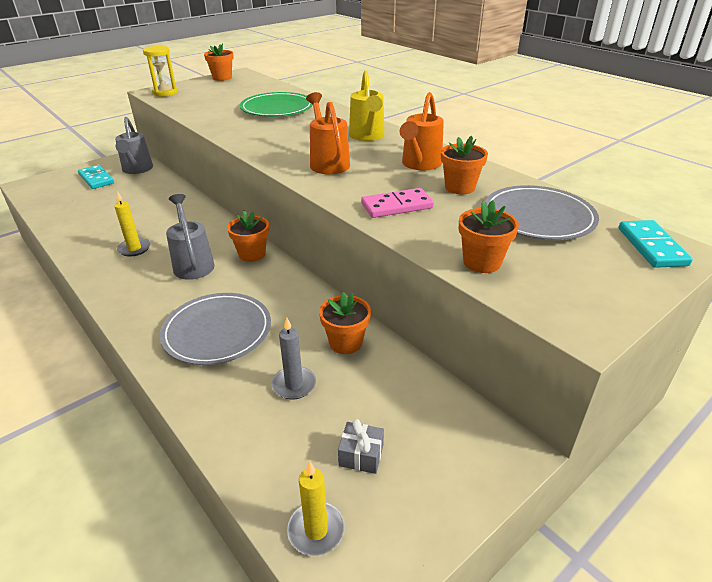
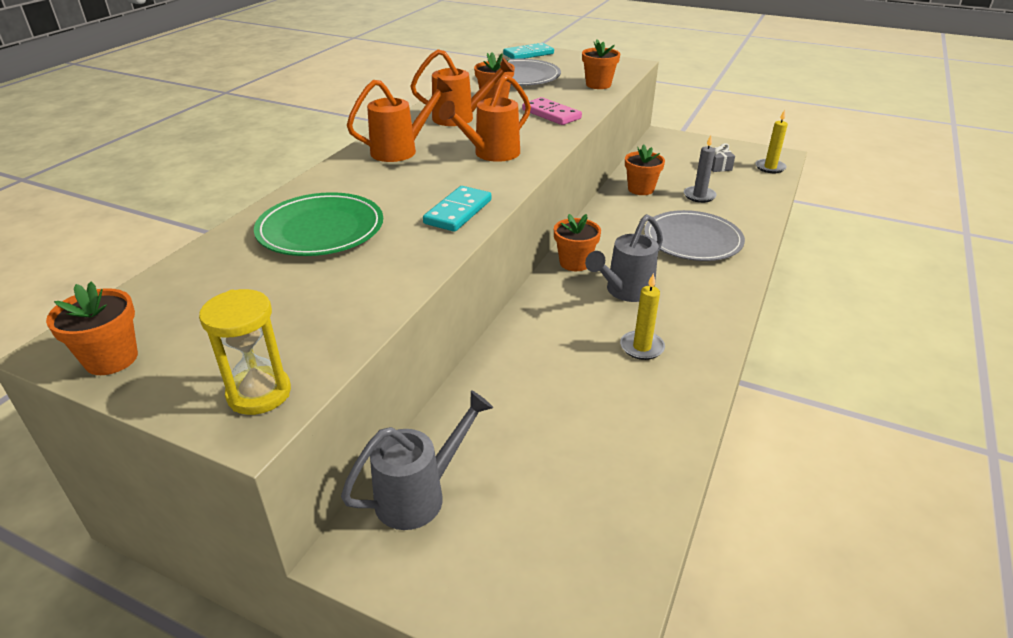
camera: 115 degrees left, 0 degrees up
(96, 179) = (492, 535): turquoise domino -> turquoise domino (458, 212)
(367, 136) = (401, 150): yellow watering can -> orange watering can

